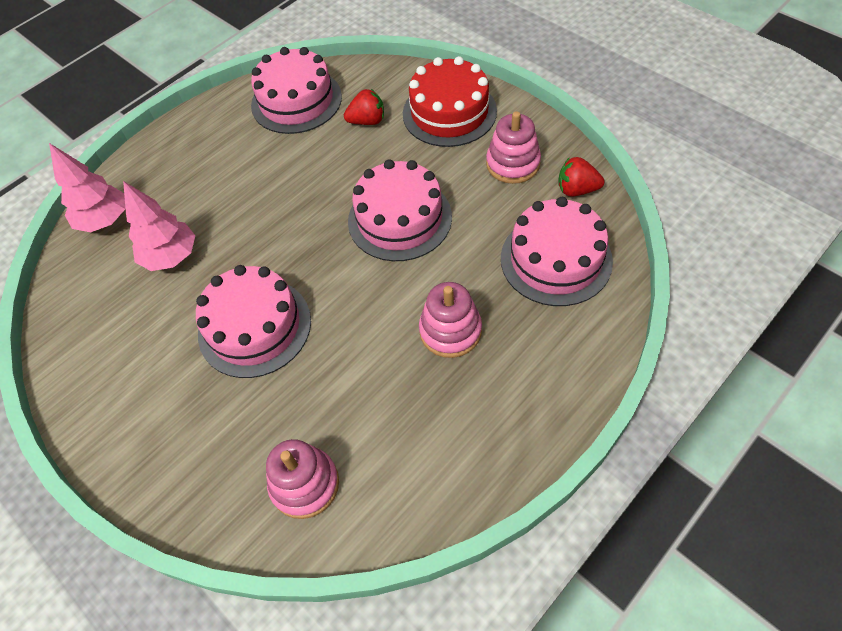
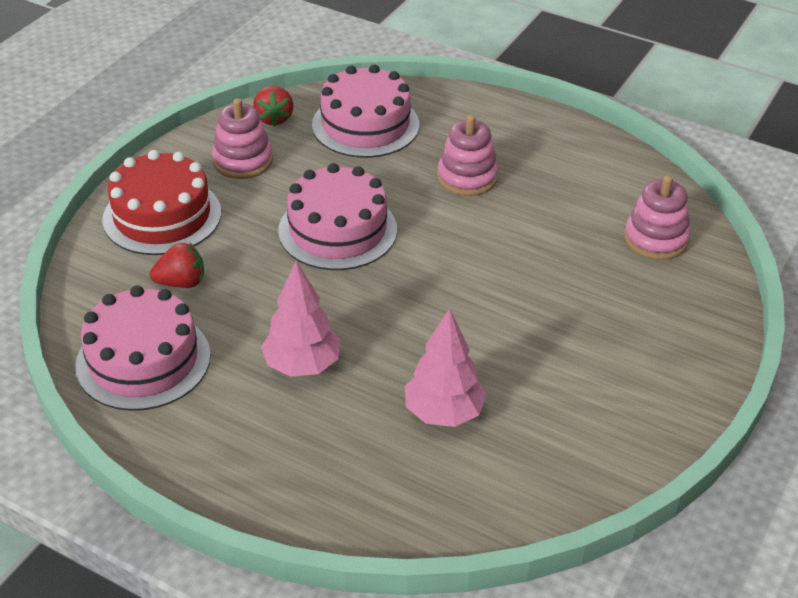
camera: 110 degrees left, 15 degrees down
(105, 220) = (403, 509): pink tree -> pink tree (302, 365)
(254, 327) = (513, 311): pink cake -> none
(367, 121) = (181, 283): red strawberry -> red strawberry turned 105 degrees clockwise

